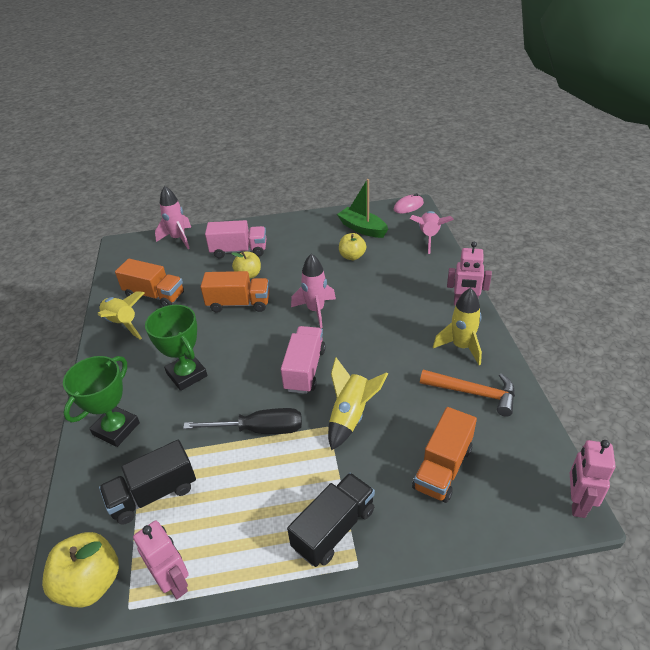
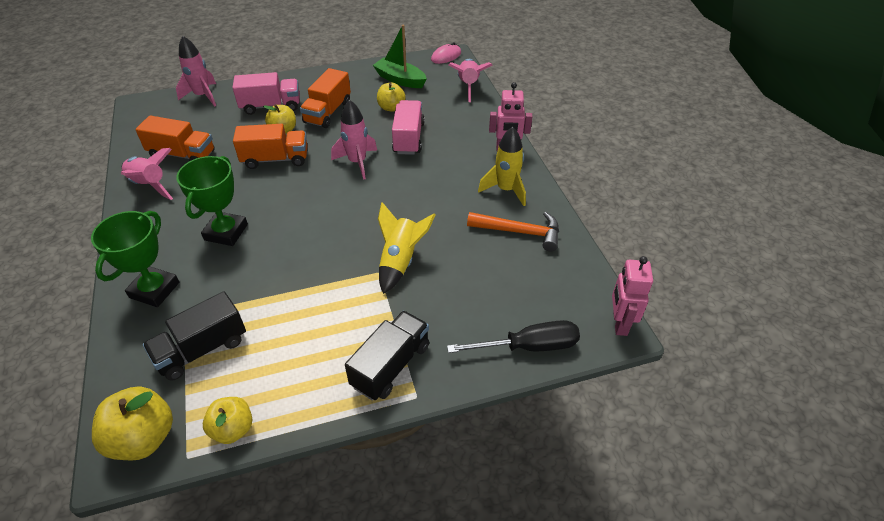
camera: 10 degrees left, 5 degrees up
(122, 324) = (149, 185): yellow rocket -> pink rocket
(174, 582) = (233, 429): pink robot -> yellow apple
(187, 375) = (226, 232): green trophy -> green trophy turned 60 degrees clockwise
(259, 429) = (308, 280): black screwdriver -> black screwdriver (528, 346)
(305, 369) = (350, 220): pink truck -> pink truck (408, 138)
(443, 468) = (493, 302): orange truck -> orange truck (328, 112)

